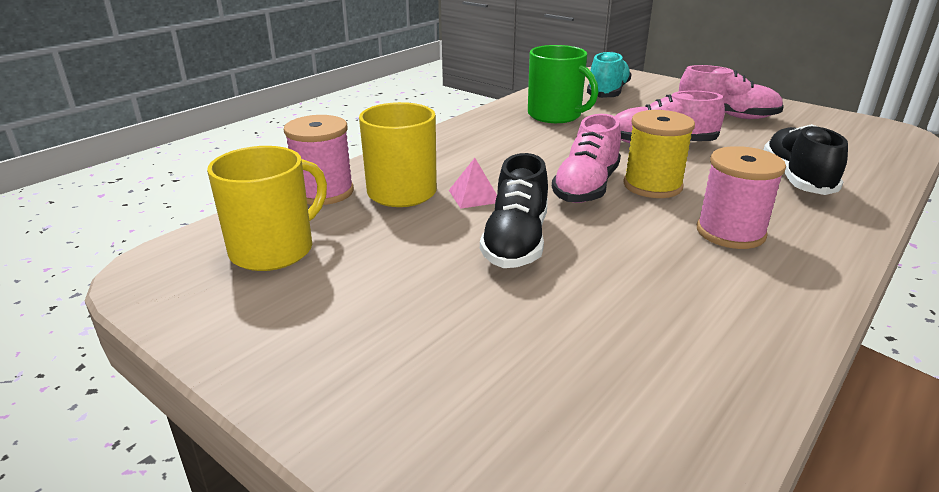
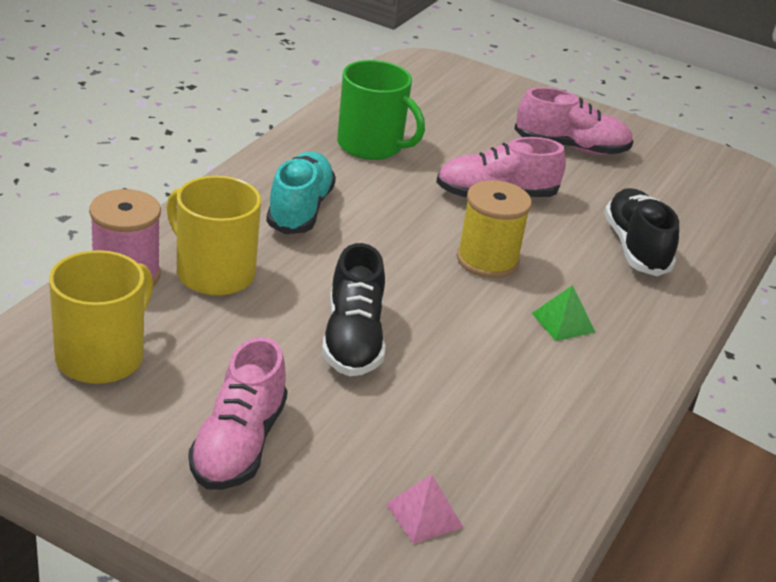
camera: 15 degrees left, 5 degrees up
(474, 196) = (298, 278): pink pyramid -> pink pyramid (424, 515)
(586, 187) = (417, 263): pink shoe -> pink shoe (238, 444)
(607, 93) = (431, 103): turquoise shoe -> turquoise shoe (300, 209)
(730, 232) = (563, 322): pink spool -> green pyramid

